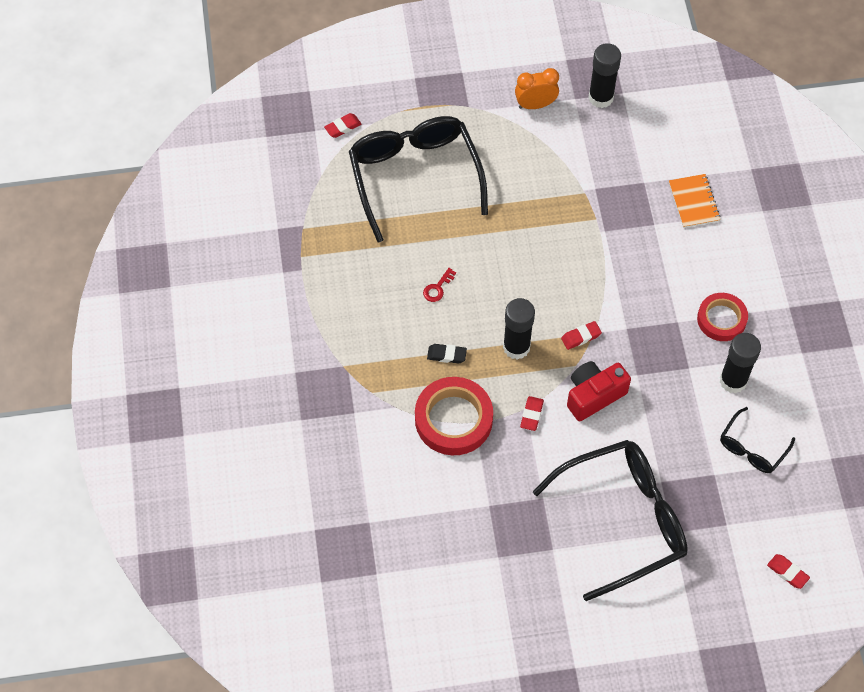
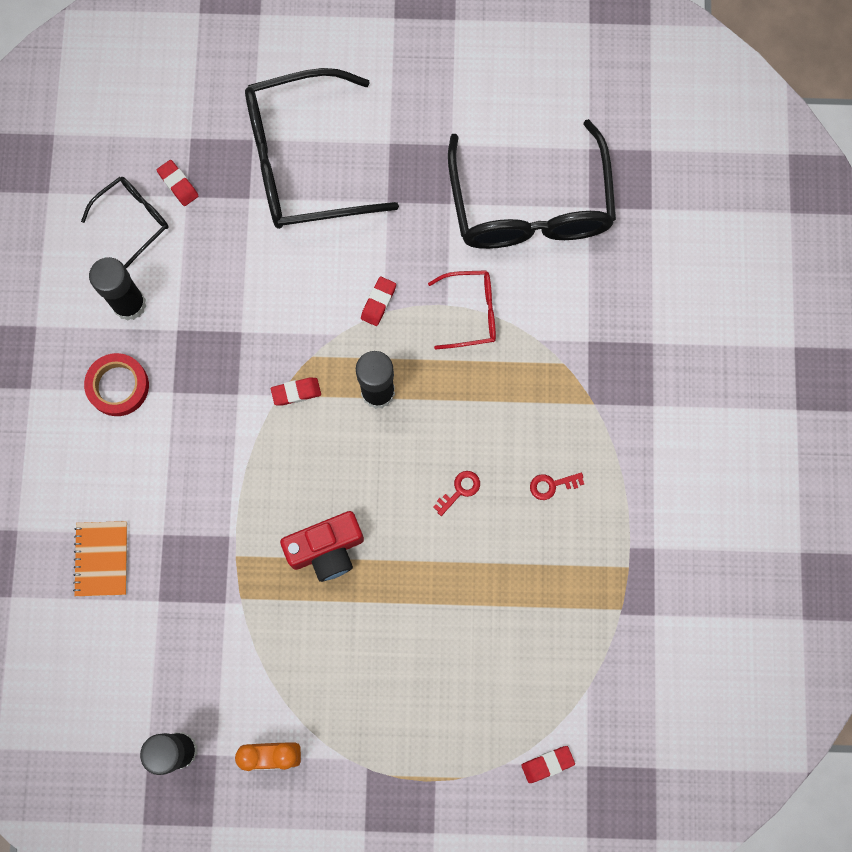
camera: 170 degrees left, 15 degrees up
(367, 302) = (552, 485): none -> red key
(414, 176) = (461, 665): black glasses -> black glasses (530, 207)
(446, 355) = (465, 396): black eraser -> none
(453, 419) = (471, 312): red tape -> red glasses
(593, 395) = (299, 314): red camera -> red camera (327, 549)
(787, 572) = (140, 76): red eraser -> red eraser (178, 184)

